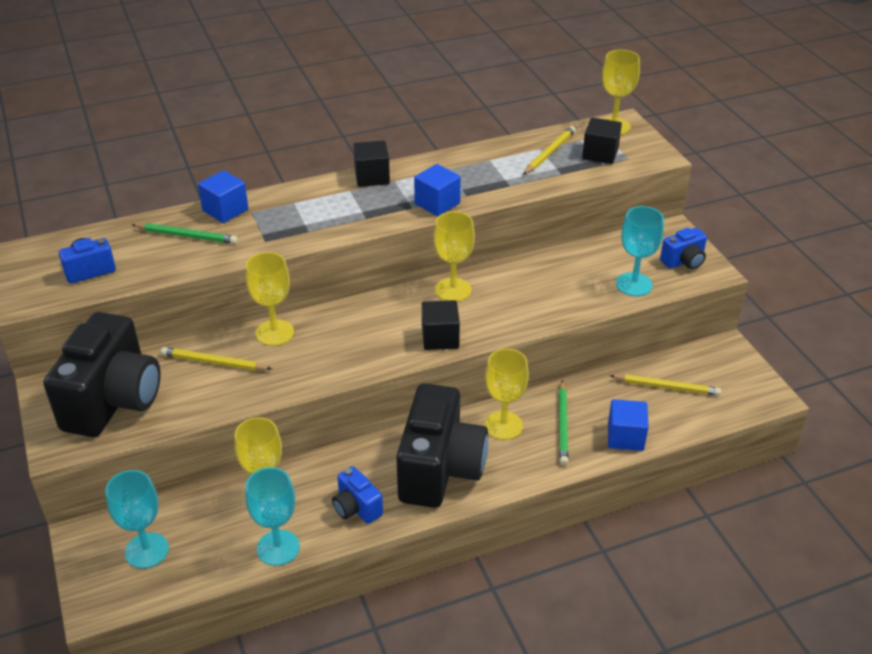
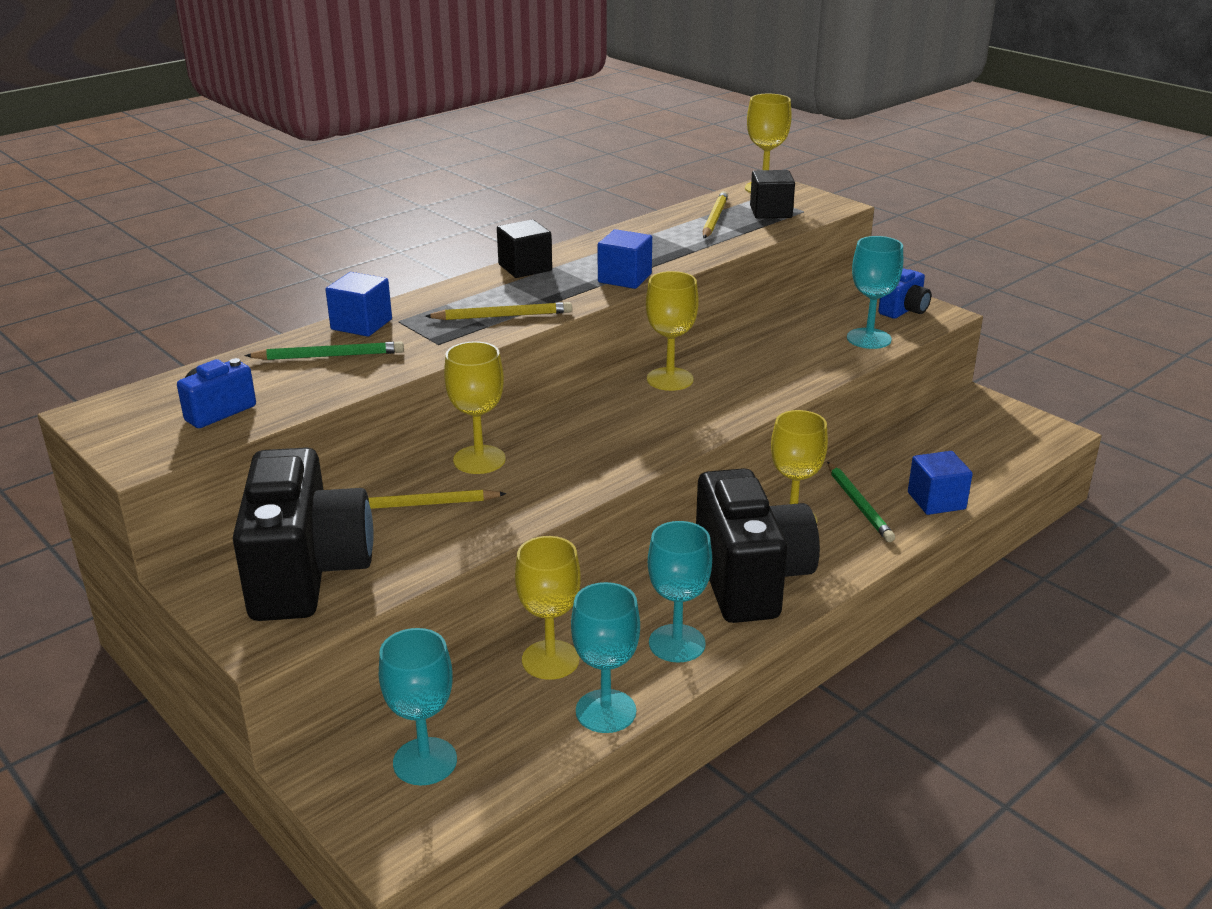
camera: 20 degrees left, 10 degrees down
(356, 508) = (677, 643): blue camera -> turquoise goblet
(440, 338) = (691, 425): black cube -> none
(666, 387) = (943, 446): yellow pencil -> yellow pencil (502, 316)

